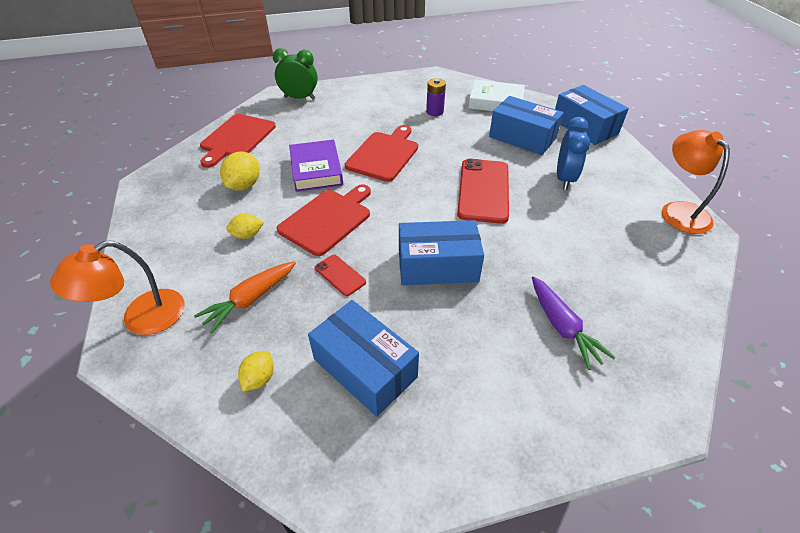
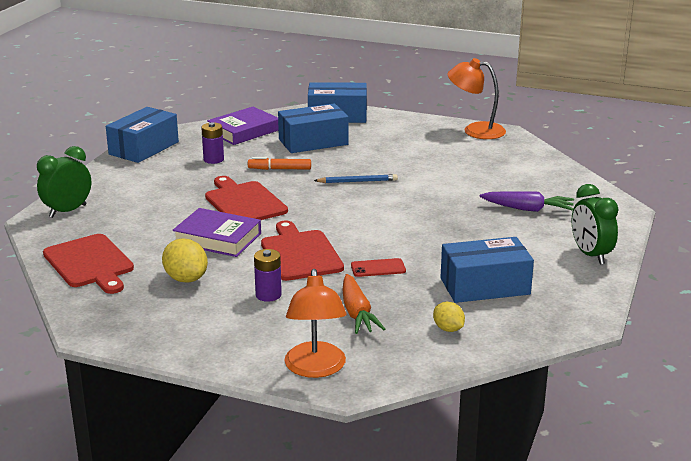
camera: 55 degrees left, 20 degrees down
(247, 235) = (268, 295): yellow lemon -> purple battery
(437, 265) = (418, 228): blue box -> blue box (144, 148)
(456, 144) = (280, 169): none -> orange marker
(483, 190) = (357, 181): red phone -> blue pencil
(496, 102) = (243, 131): white book -> purple book
(515, 435) = (590, 255): none -> green clock
(564, 179) = (388, 149): blue clock -> none

